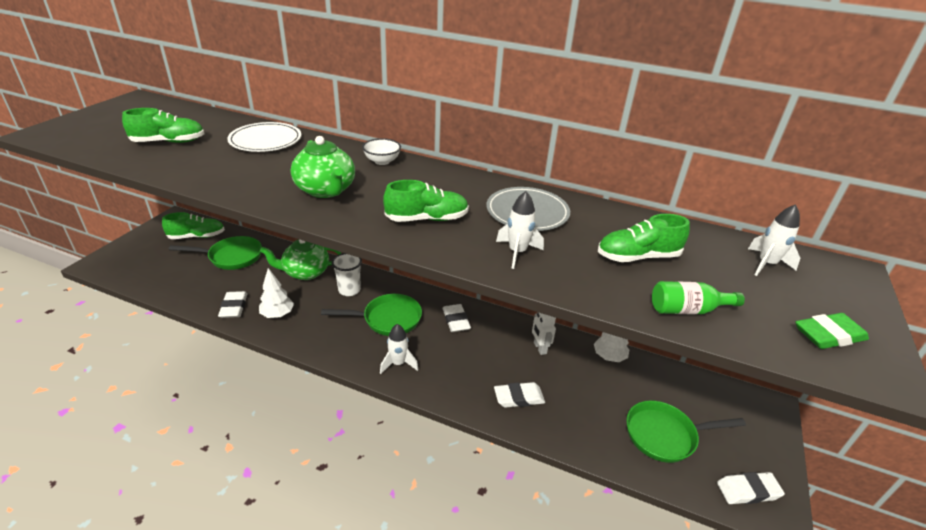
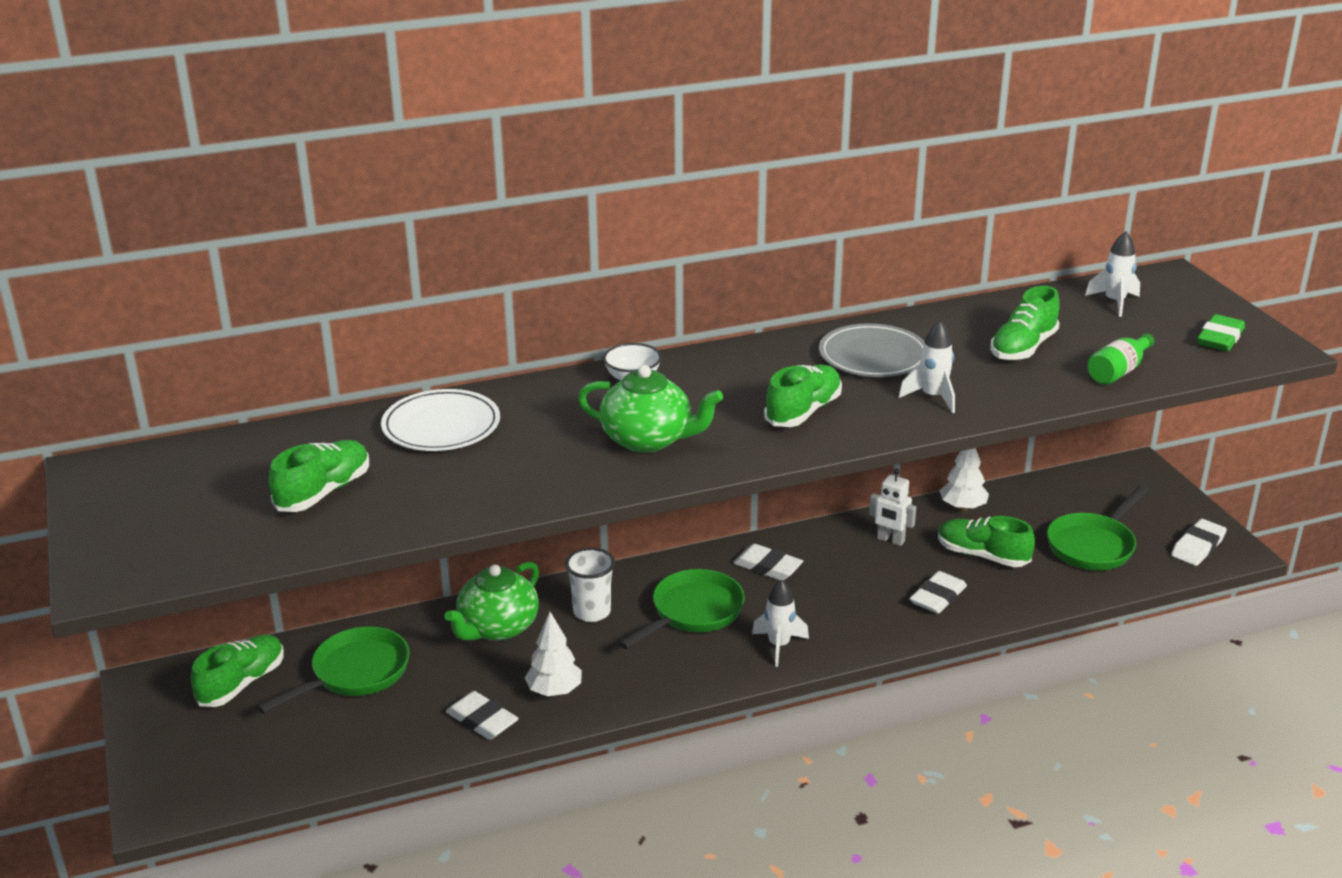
camera: 40 degrees left, 5 degrees down
(581, 392) = (982, 555): none -> green shoe

